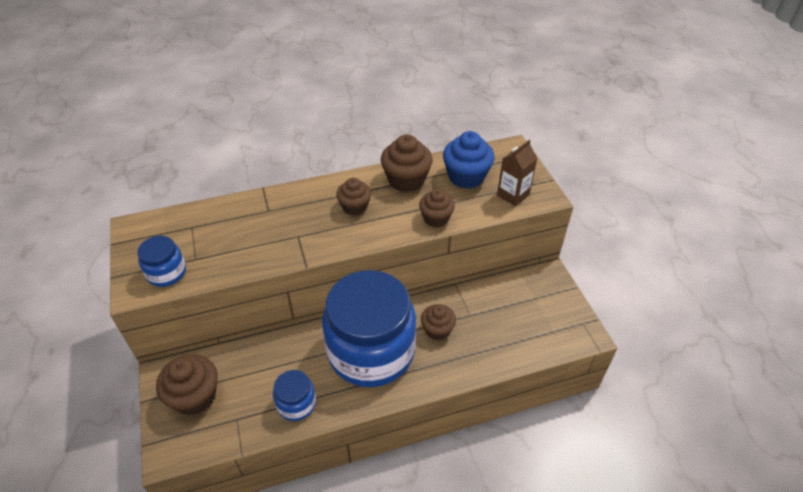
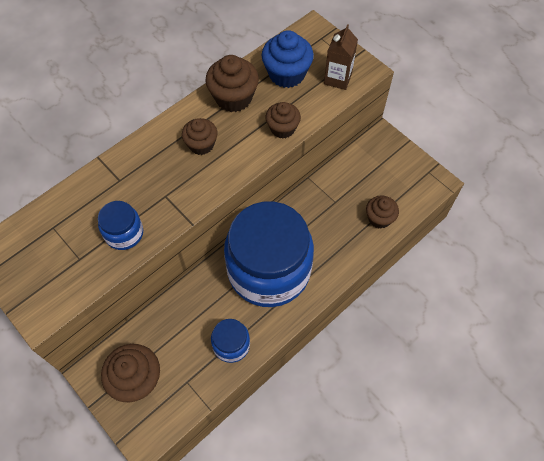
camera: 25 degrees left, 15 degrees up
(166, 273) = (60, 285): blue jar -> blue jar (124, 233)
(437, 330) = (315, 227): brown cupcake -> brown cupcake (379, 218)

